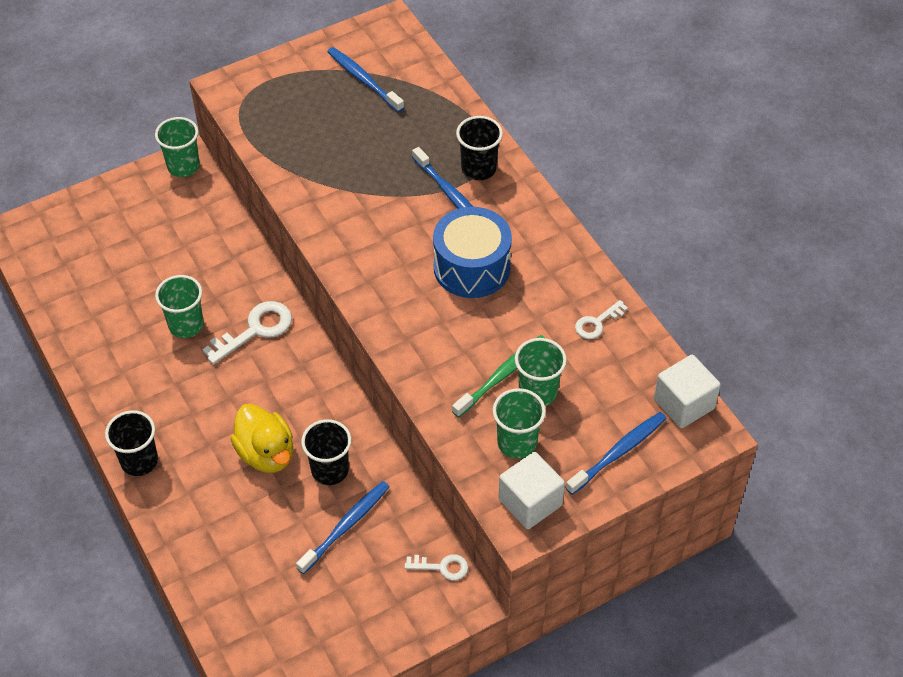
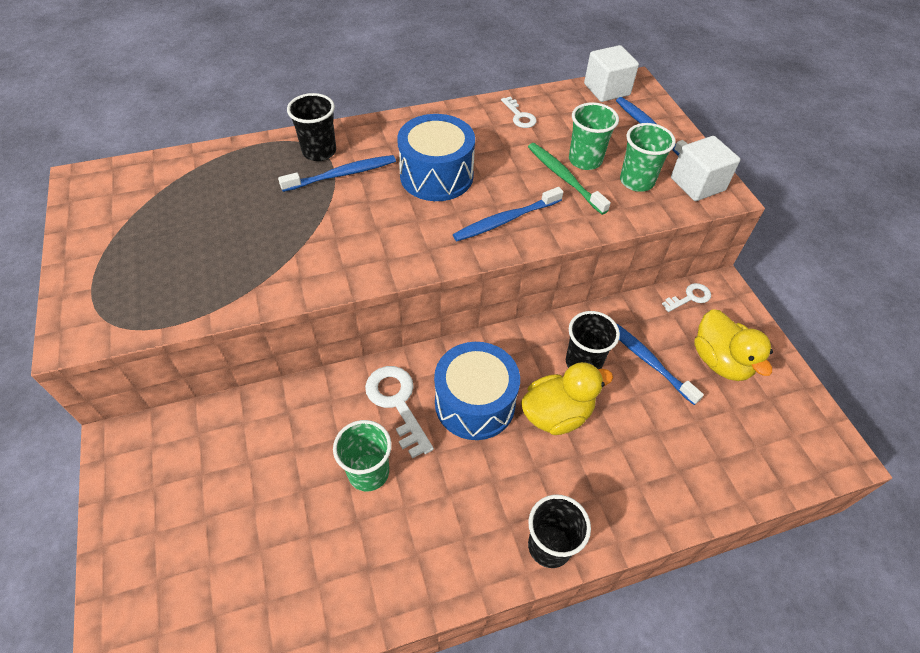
camera: 80 degrees left, 0 degrees up
(183, 166) = (123, 447): green cup -> none
(266, 387) = (475, 403): none -> blue drum
(358, 596) = (720, 361): none -> yellow duck
(363, 80) = (149, 211): blue toothbrush -> blue toothbrush (505, 220)
(442, 567) = (690, 297): white key -> white key turned 45 degrees clockwise

